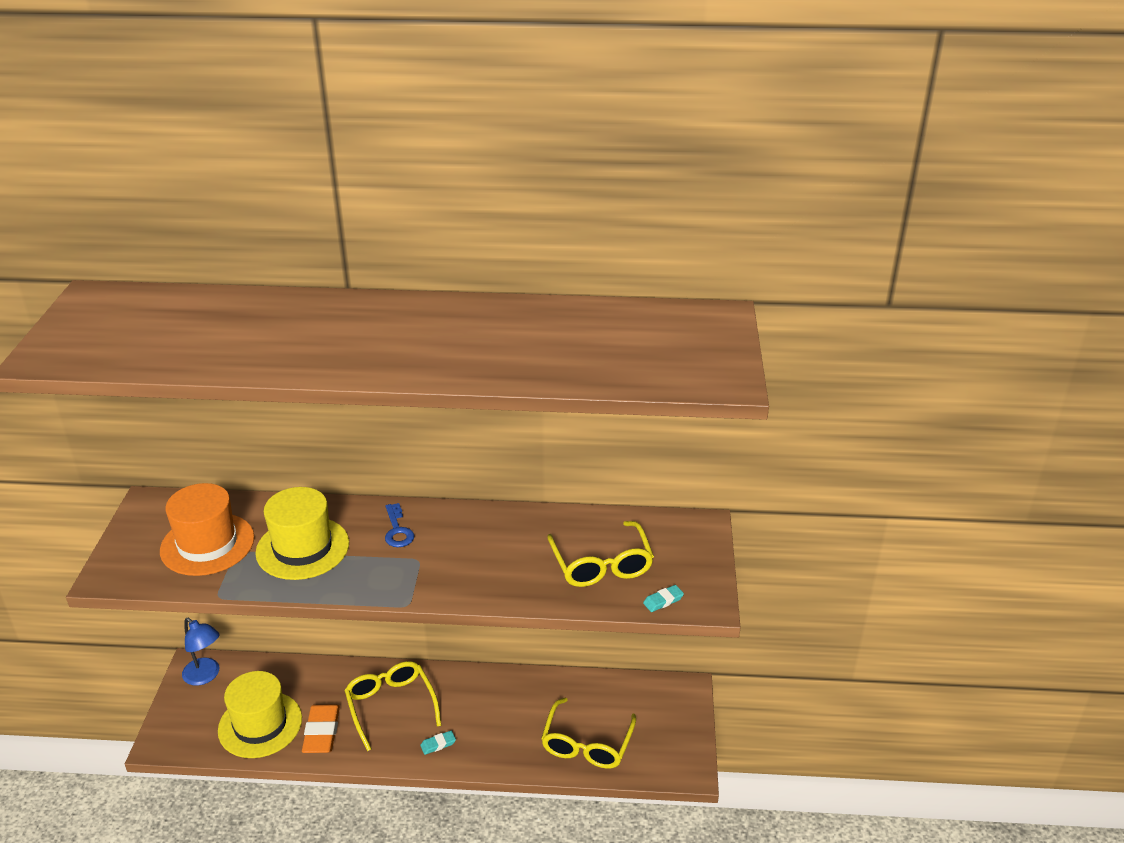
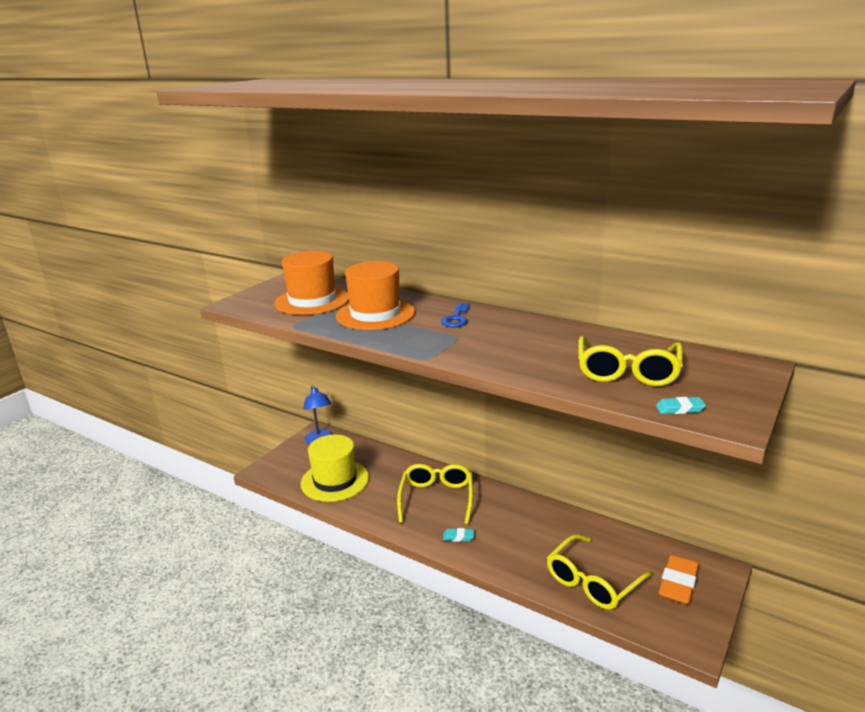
camera: 30 degrees right, 10 degrees down
(302, 548) = (375, 314): yellow hat -> orange hat
(321, 732) = (374, 499): orange eraser -> orange eraser (678, 583)

